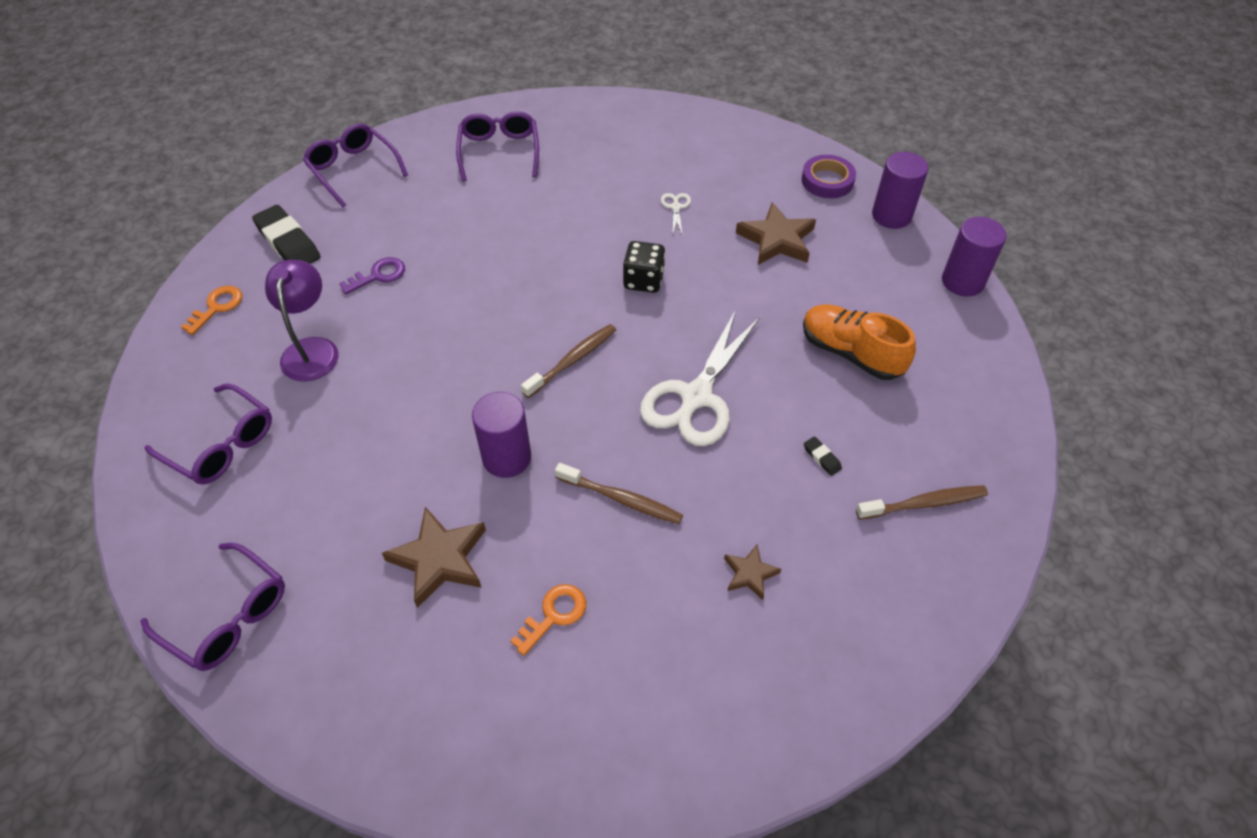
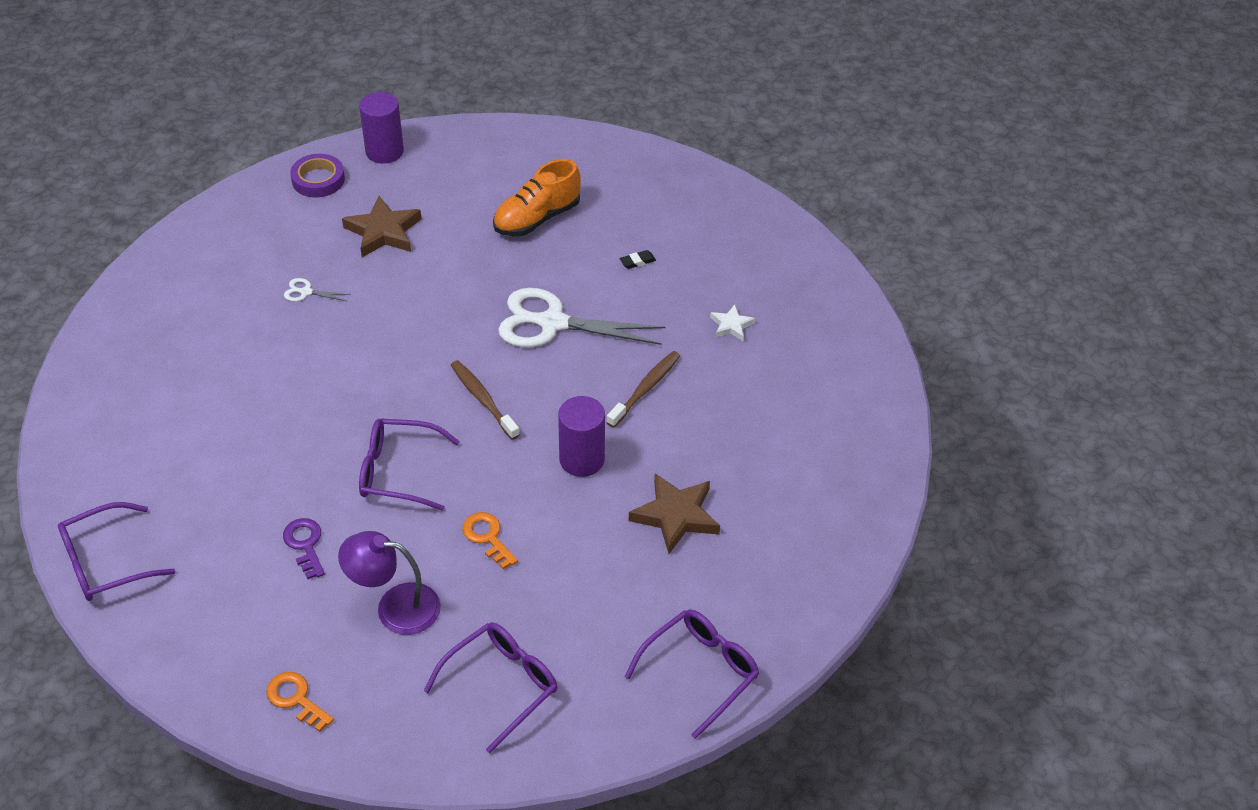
camera: 80 degrees left, 5 degrees down
(288, 242) = (213, 630): black eraser -> none
(499, 152) = (143, 421): purple glasses -> purple glasses (398, 471)
(554, 615) = (743, 446): orange key -> orange key (487, 537)
(643, 280) = (399, 333): black dice -> none
(696, 397) = (552, 323): white scissors -> white scissors turned 150 degrees clockwise
(750, 574) = (731, 325): brown star -> white star
(924, 503) = (693, 217): brown toothbrush -> none
(962, 281) = (482, 133): purple cylinder -> none

